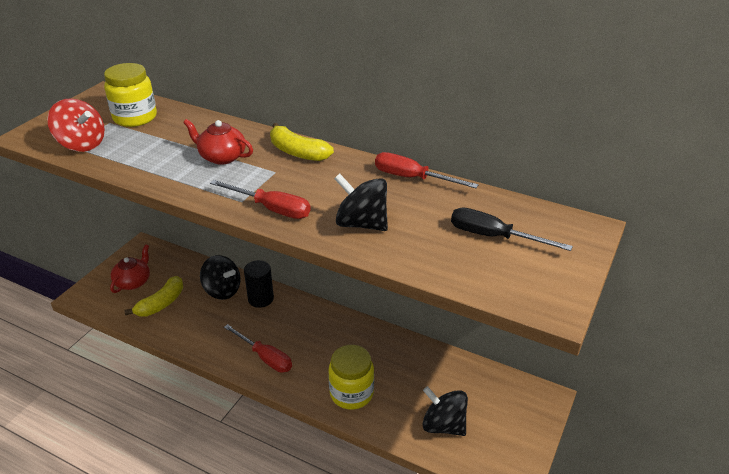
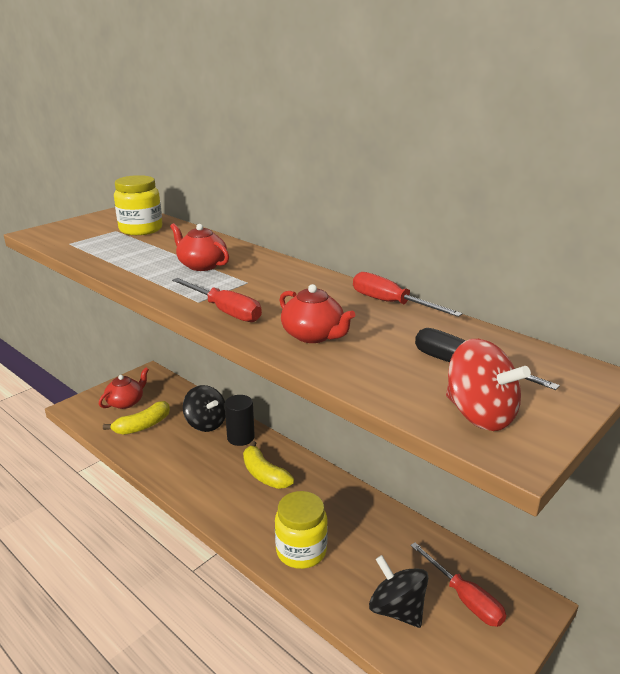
camera: 15 degrees right, 10 degrees down
(82, 144) = (80, 243): red spinning top -> red spinning top (480, 415)
(265, 357) = (222, 495): red screwdriver -> red screwdriver (464, 598)
(297, 152) = (279, 269): yellow banana -> yellow banana (264, 474)
(361, 224) = (313, 335): black spinning top -> red teapot

